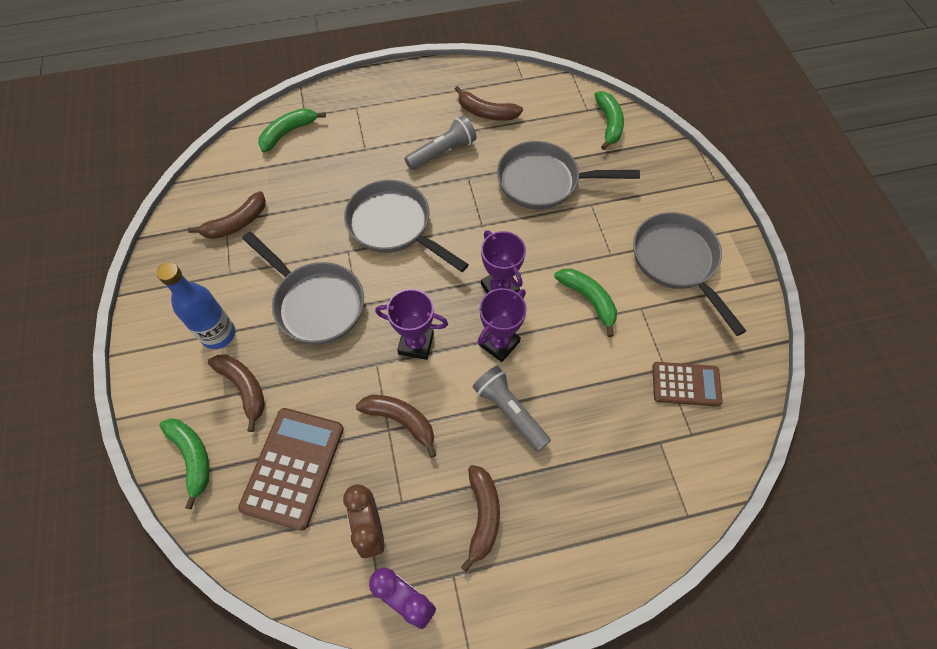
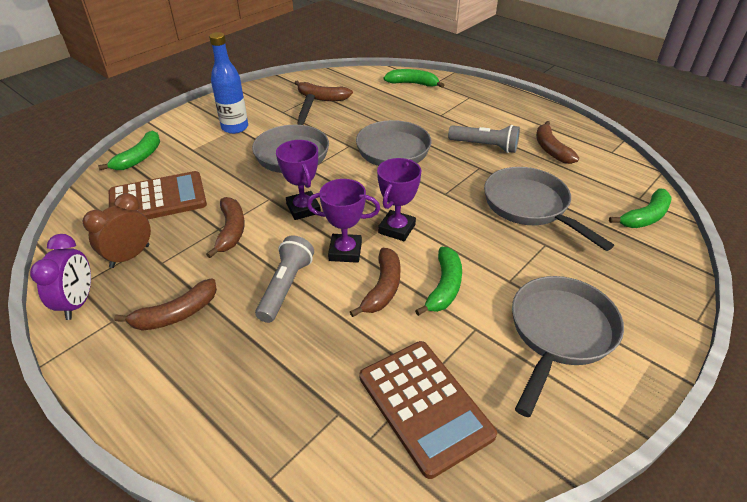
camera: 55 degrees right, 20 degrees down
(244, 388) = (203, 154): brown banana -> brown banana (383, 288)
(686, 384) = (424, 405): brown calculator -> brown calculator, size x1.57

